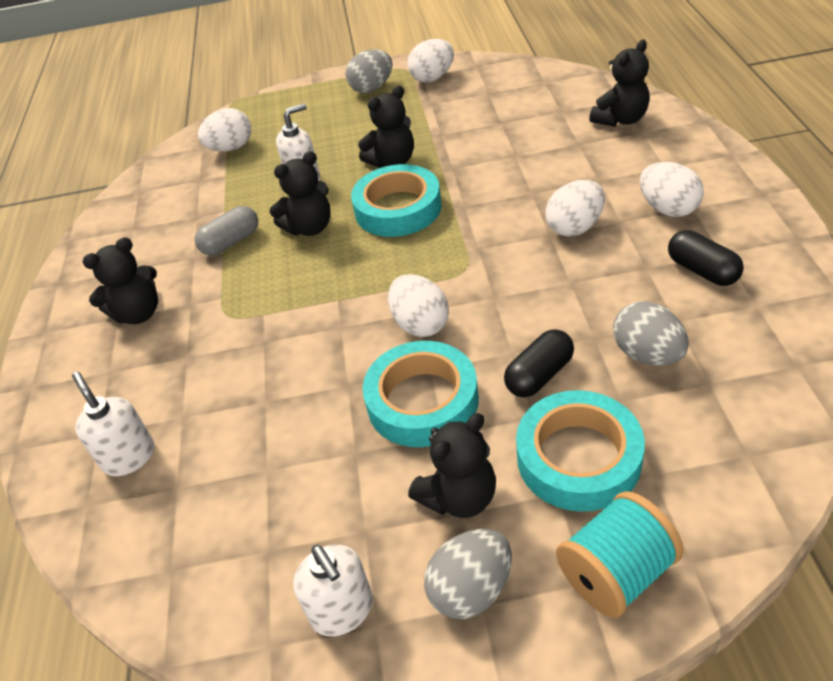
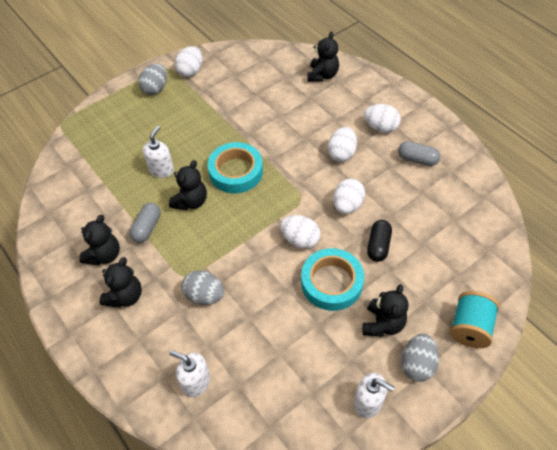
camera: 35 degrees left, 10 degrees up
(231, 148) = (90, 160): white egg -> white egg (347, 205)
(392, 161) = (209, 140): black teddy bear -> black teddy bear (104, 255)
(578, 458) = (422, 281): turquoise tape -> none
(647, 354) = (420, 215): grey egg -> grey egg (204, 295)
(702, 271) = (417, 159): black capsule -> grey capsule

